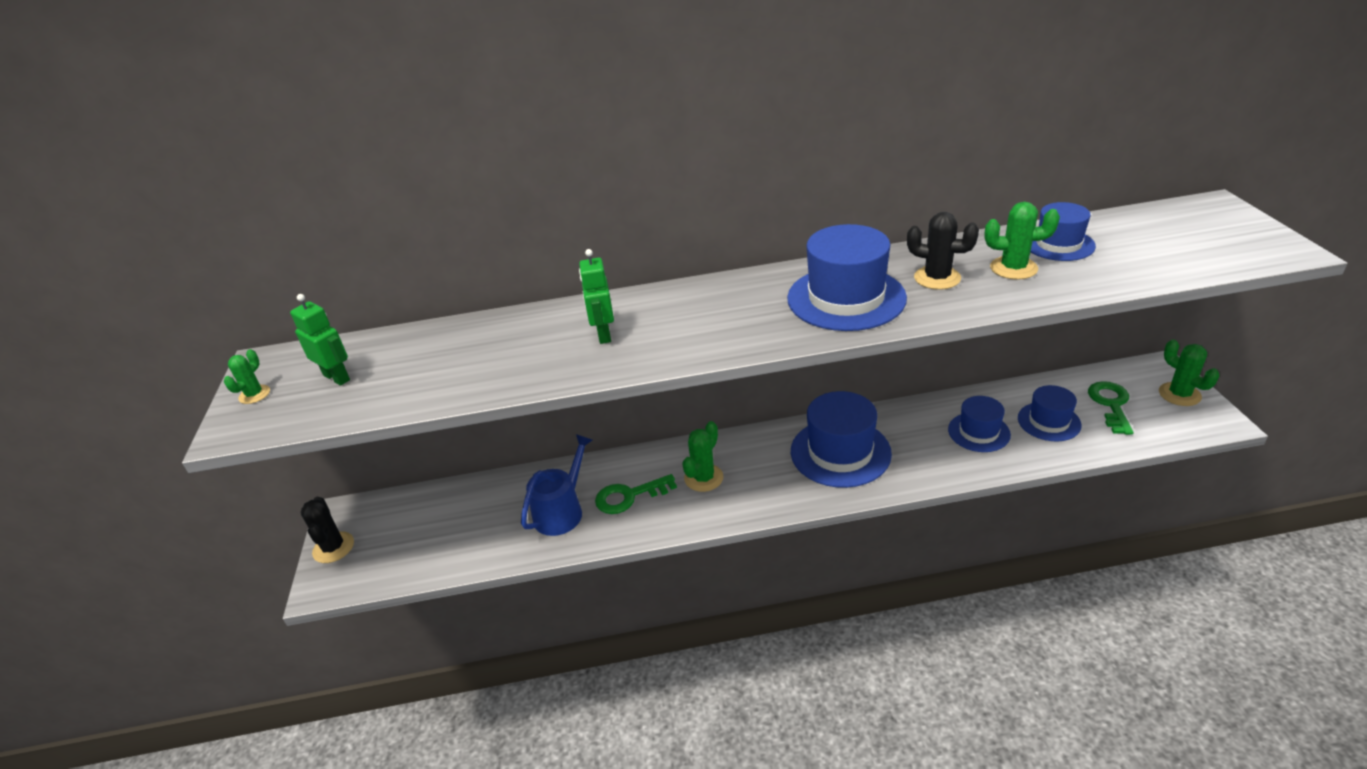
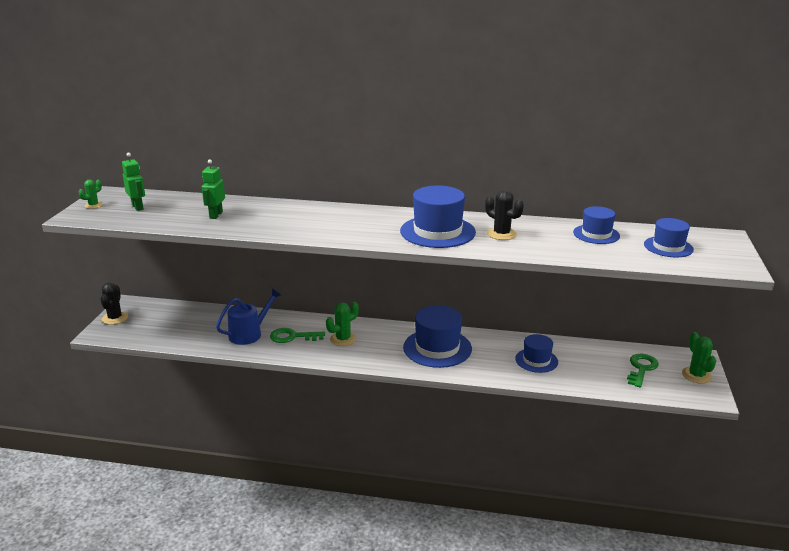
camera: 15 degrees right, 10 degrees down
(603, 334) = (287, 219): green robot -> green robot (216, 215)
(1013, 268) = (553, 239): green cactus -> none
(1049, 421) = (589, 367): blue hat -> blue hat (668, 247)

